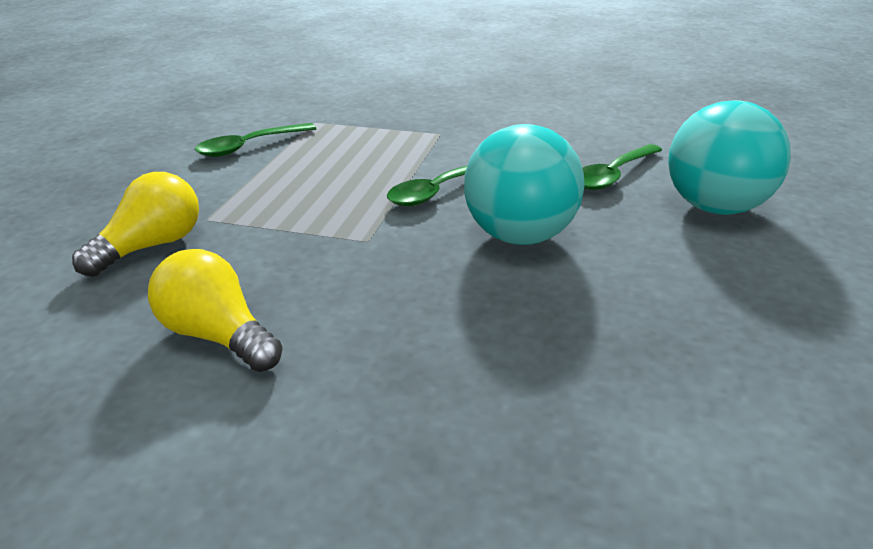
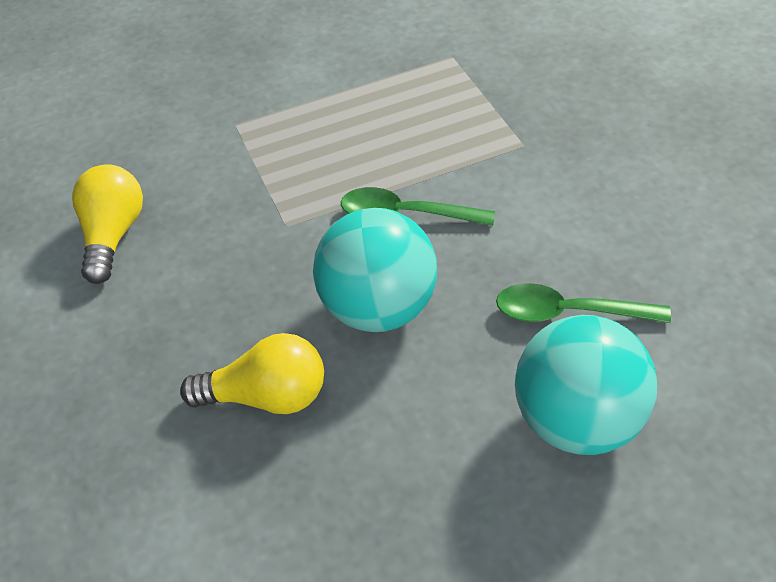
camera: 55 degrees right, 15 degrees up
(152, 246) = (179, 129): yellow light bulb -> yellow light bulb (267, 397)
(249, 146) = (363, 58): green spoon -> none

